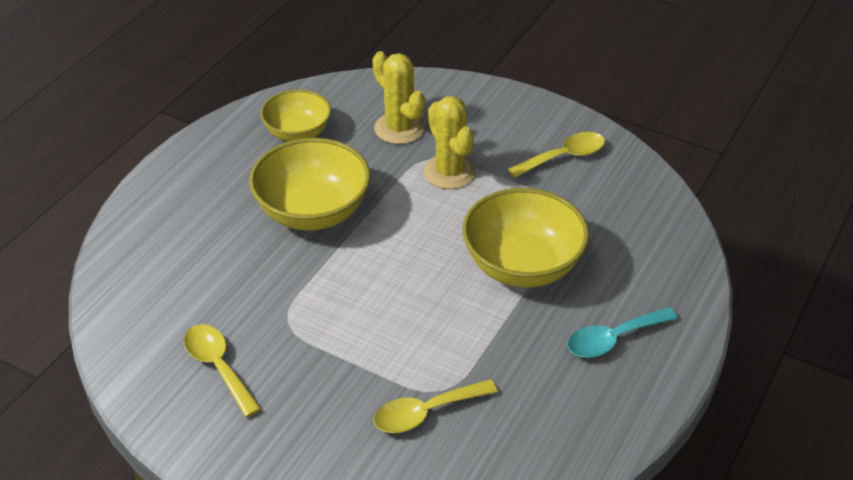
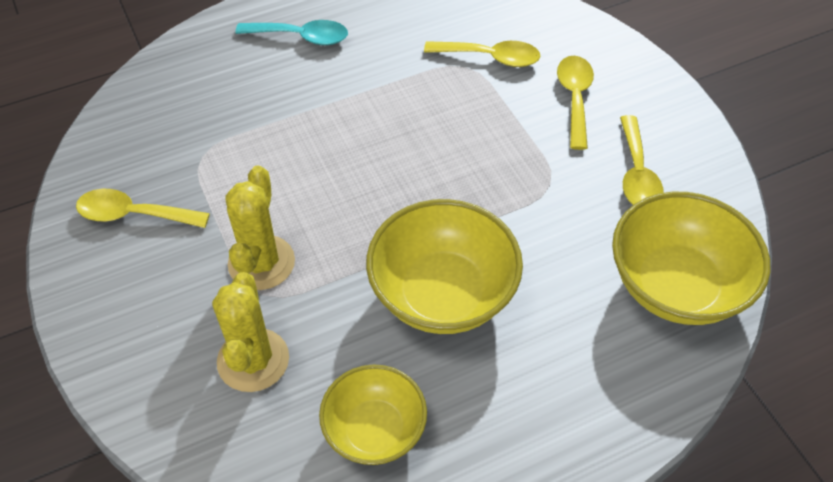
camera: 145 degrees left, 10 degrees up
(316, 412) = (574, 98): none -> yellow spoon
(522, 265) = (302, 127): yellow bowl -> yellow bowl (676, 286)

